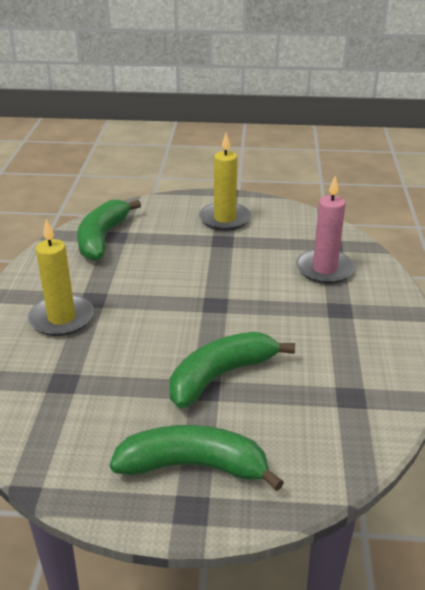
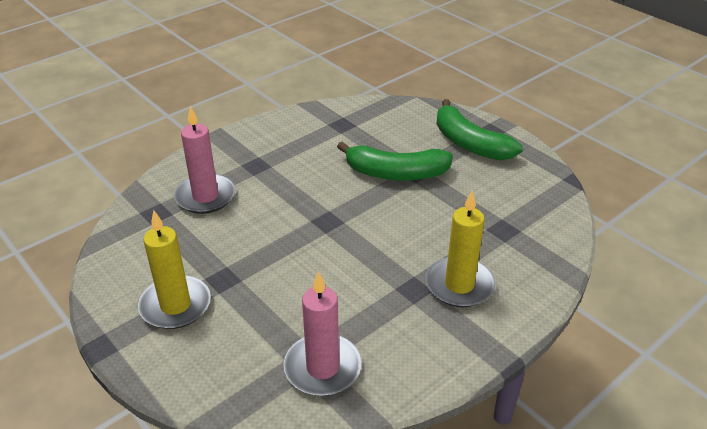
camera: 135 degrees left, 5 degrees up
(102, 238) = (322, 368): green banana -> pink candle

